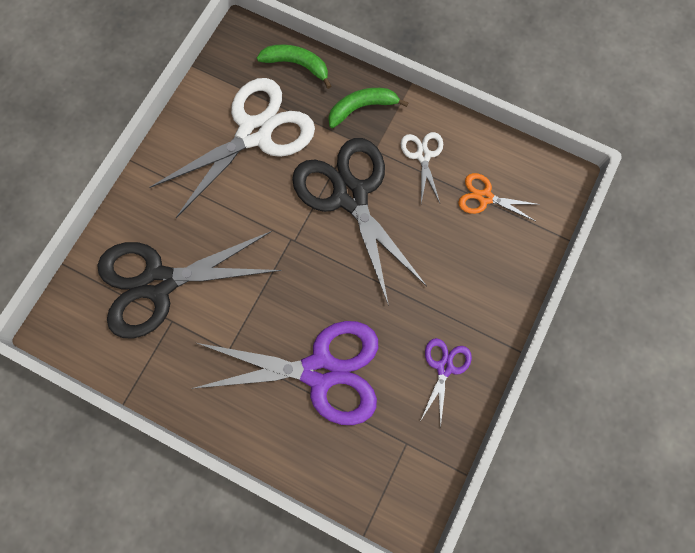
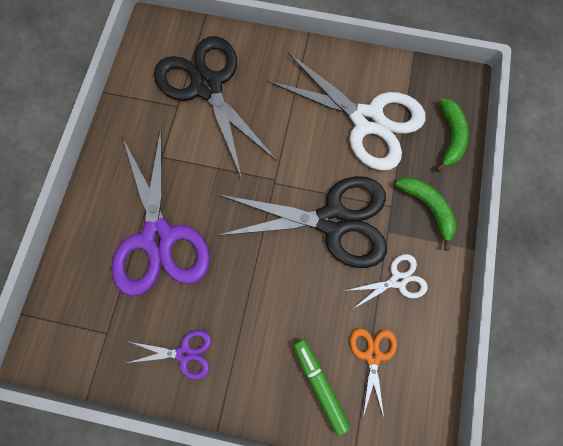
camera: 75 degrees right, 0 degrees up
(350, 195) = (333, 221): black scissors -> black scissors turned 45 degrees clockwise
(499, 249) = (320, 384): none -> green marker

